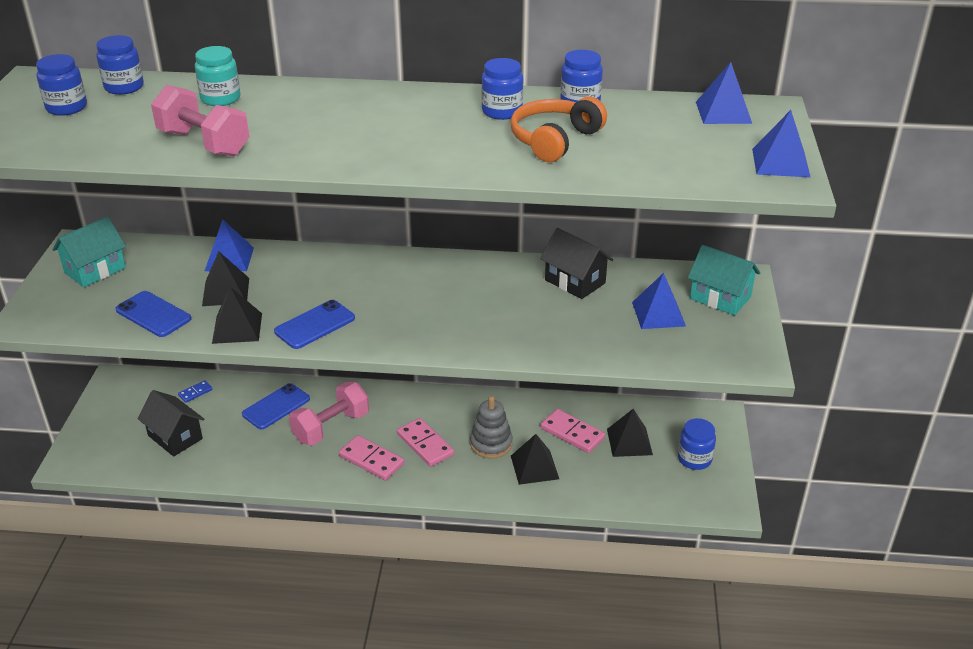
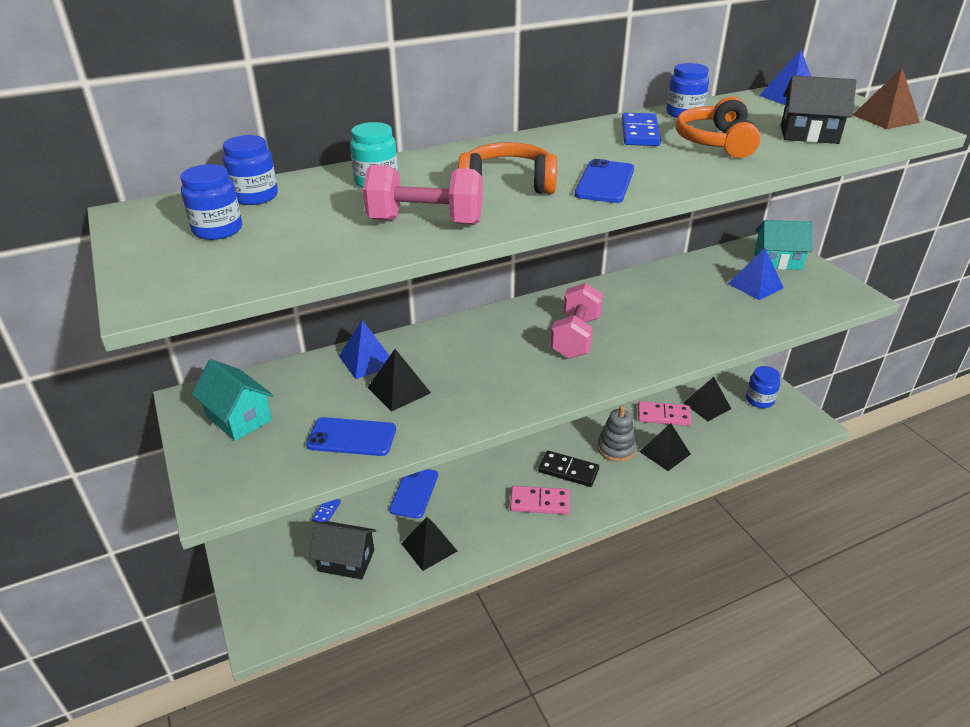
camera: 30 degrees left, 0 degrees up
(95, 270) = (239, 418): turquoise house -> turquoise house turned 60 degrees counterclockwise
(237, 328) = (449, 418): black pyramid -> black pyramid (429, 547)
(312, 129) = (508, 184): none -> orange headphones
(315, 325) = (516, 389): blue phone -> blue phone (605, 182)
(331, 427) = (479, 489): pink dumbbell -> pink dumbbell (576, 337)
(425, 444) = (568, 470): pink domino -> black domino
(502, 111) = (639, 133): blue jar -> blue domino
(575, 281) = (670, 282): black house -> black house (809, 134)
(780, 162) = (885, 118): blue pyramid -> brown pyramid

